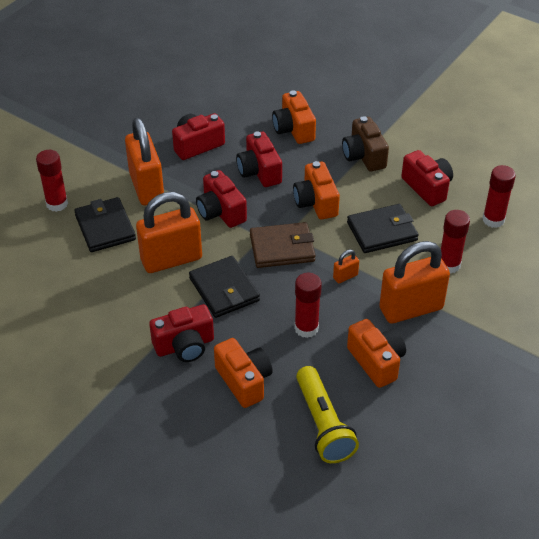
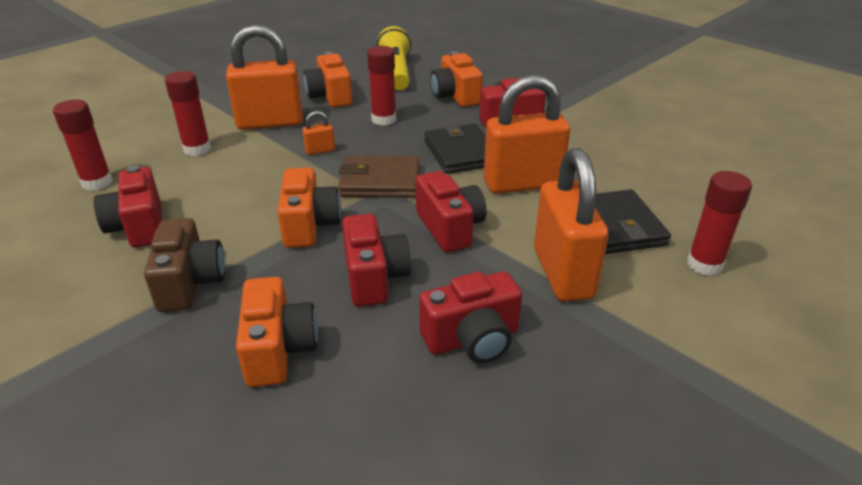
camera: 170 degrees left, 10 degrees down
(382, 231) = (245, 185): black wallet -> none

